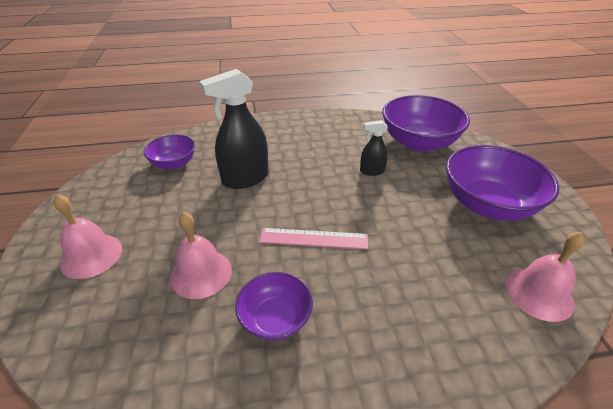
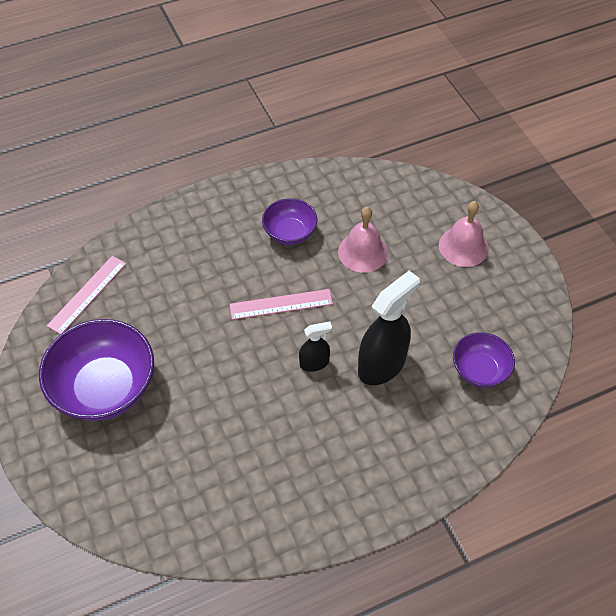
camera: 165 degrees right, 15 degrees up
(372, 171) = (236, 413): black spray bottle -> black spray bottle (314, 363)
(418, 142) = (175, 493): purple bowl -> none
(539, 293) = (87, 294): pink bell -> pink ruler

